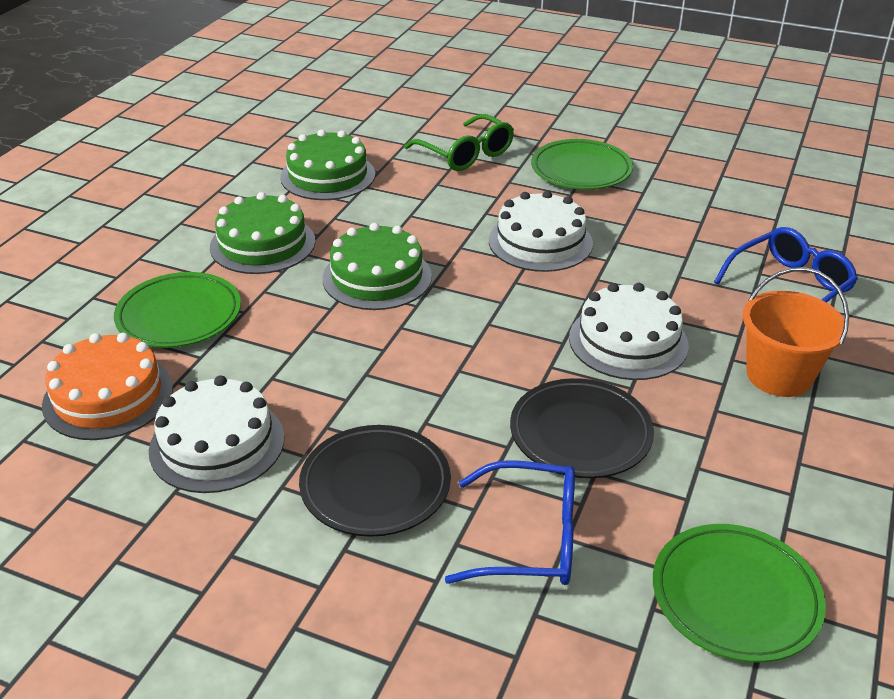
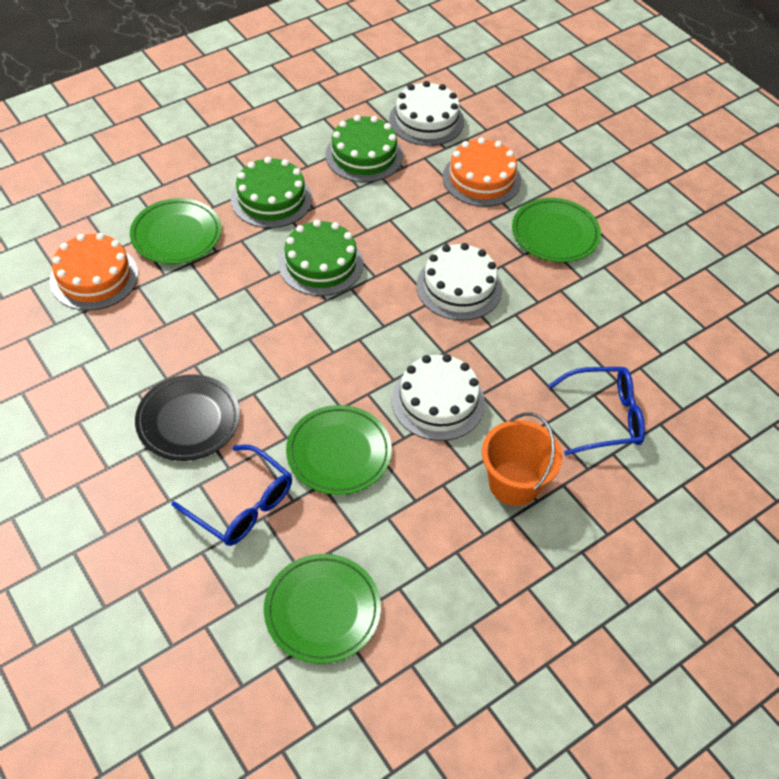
camera: 30 degrees right, 15 degrees up
(217, 444) = (126, 343): white cake -> white cake (426, 120)
(466, 154) = (481, 179): green glasses -> orange cake
(580, 433) = (339, 452): black plate -> green plate

